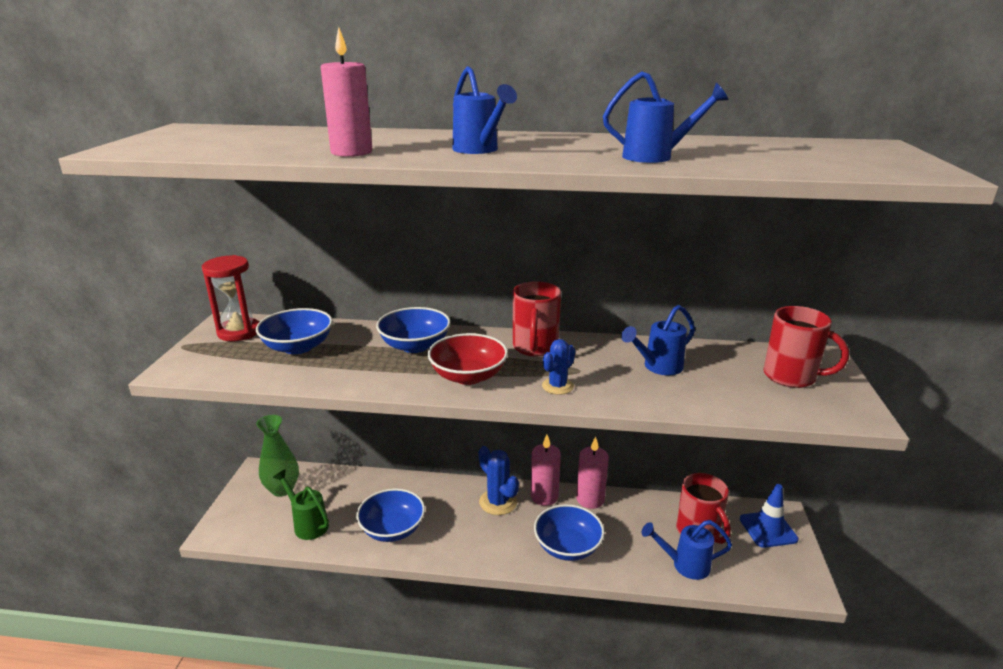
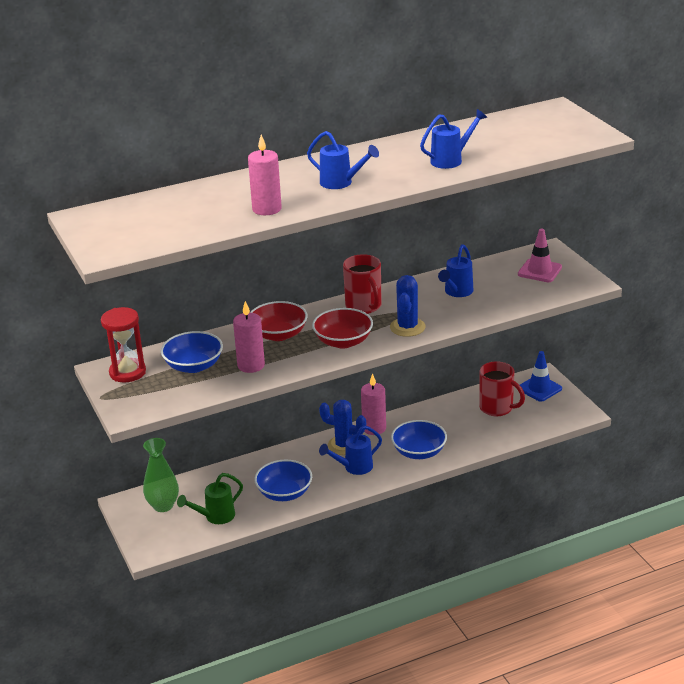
camera: 30 degrees left, 5 degrees up
(307, 524) = (215, 517): green watering can -> green watering can turned 45 degrees counterclockwise
(415, 345) = (278, 334): blue bowl -> red bowl
(557, 386) = (407, 327): blue cactus -> blue cactus, size x1.52
(590, 499) = (408, 417): pink candle -> pink candle (251, 365)
(684, 565) = (502, 431): blue watering can -> blue watering can (353, 468)
(791, 377) = (539, 271): red mug -> pink traffic cone

